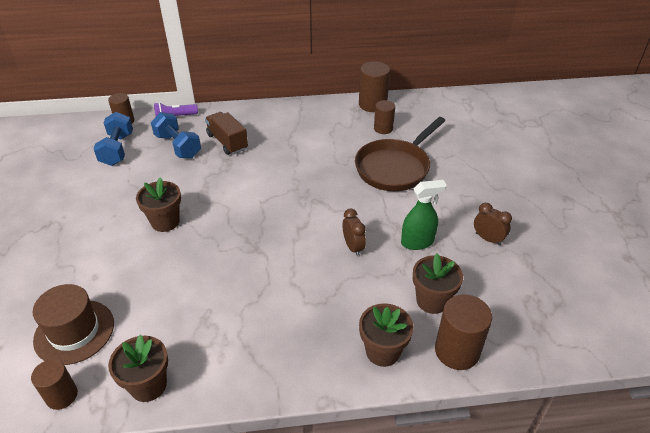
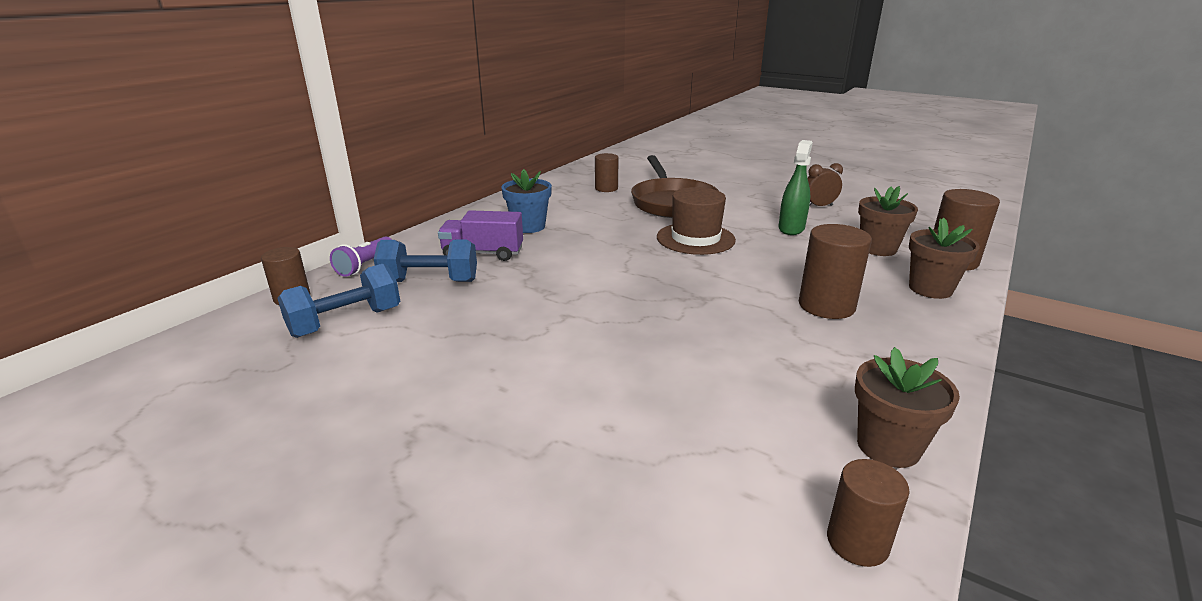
camera: 50 degrees left, 15 degrees down
(74, 331) = (716, 484): brown hat -> brown hat (695, 238)
(117, 149) = (346, 322): blue dumbbell -> blue dumbbell turned 75 degrees counterclockwise
(165, 222) = (570, 335): brown flower pot -> none
(227, 142) = (483, 253): brown truck -> purple truck
(281, 135) = (528, 226): none -> blue flower pot
(353, 247) = (765, 254): brown clock -> none
(372, 104) = (561, 180): brown cylinder -> brown cylinder (826, 306)

